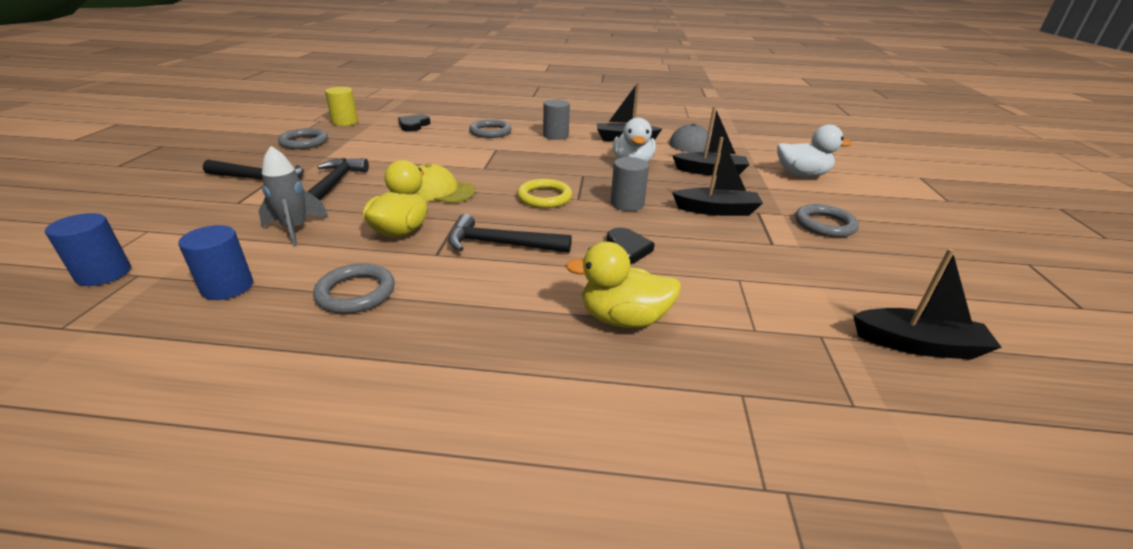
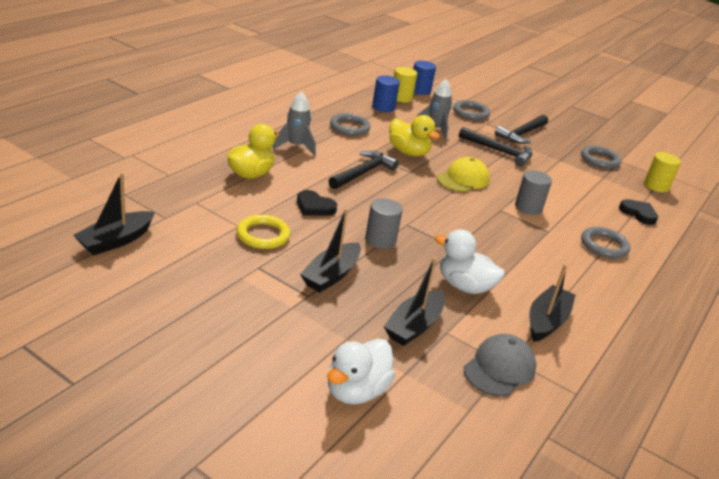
camera: 115 degrees right, 0 degrees up
(160, 282) = (401, 98): none -> yellow cylinder
(487, 315) = (296, 146): none -> grey rocket
(544, 197) = (421, 212): yellow ring -> yellow ring (263, 235)
(556, 135) = (578, 279): grey cylinder -> grey cylinder (528, 207)
(824, 224) = (253, 316): grey ring -> grey ring (470, 113)

